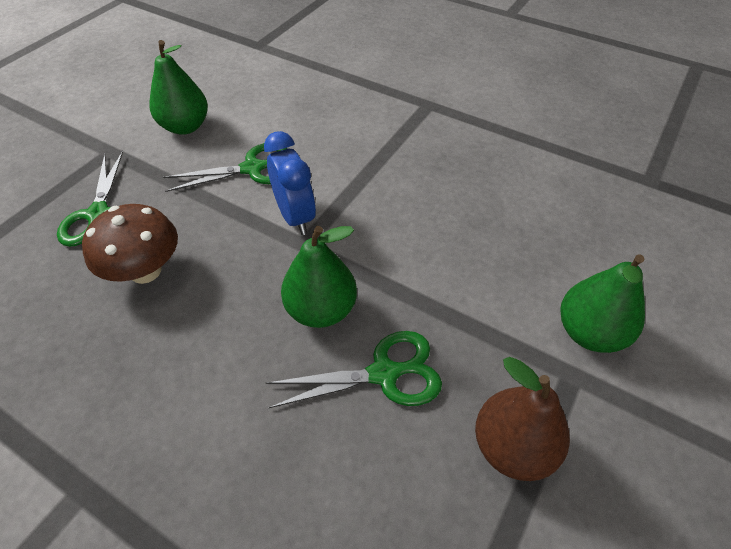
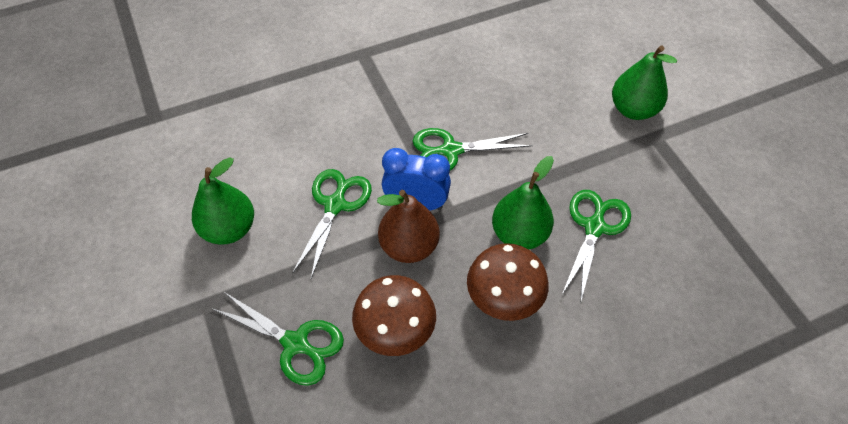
camera: 55 degrees left, 5 degrees up
(231, 335) = (503, 299): none -> brown mushroom
(378, 209) = (451, 150): none -> green scissors
(512, 446) = (681, 194): brown pear -> brown pear (409, 246)

